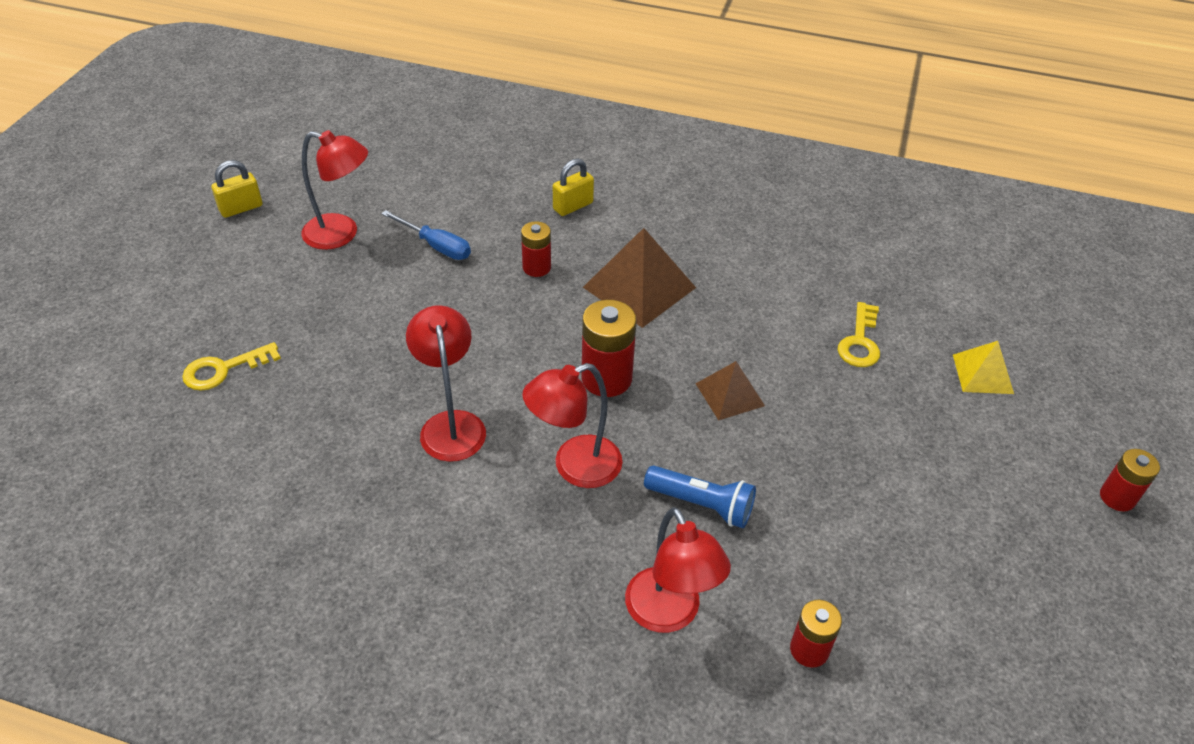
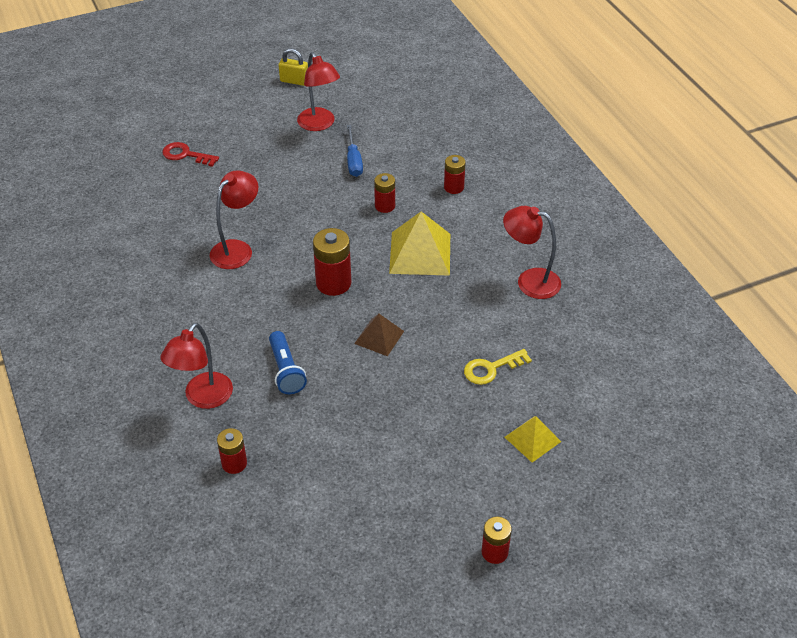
camera: 50 degrees right, 0 degrees up
(223, 369) = (185, 155): yellow key -> red key
(573, 206) = (454, 187): yellow padlock -> red battery
(574, 467) = (259, 309): red lamp -> red lamp (529, 281)
(639, 287) = (420, 253): brown pyramid -> yellow pyramid

